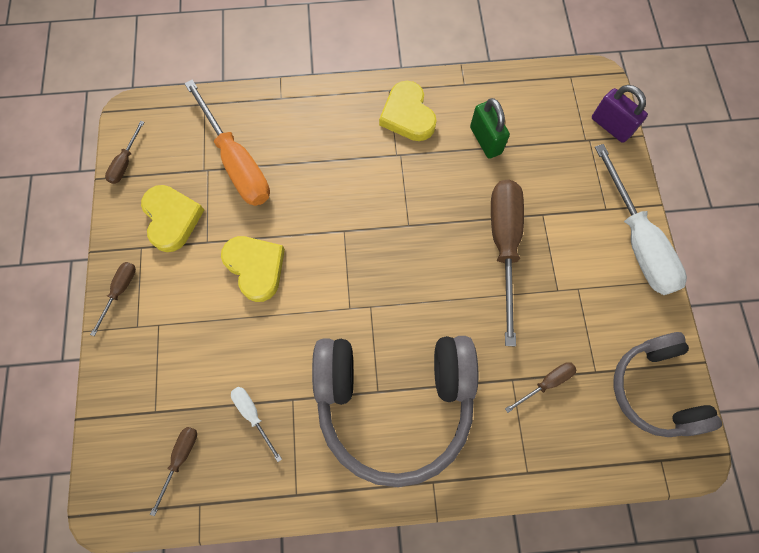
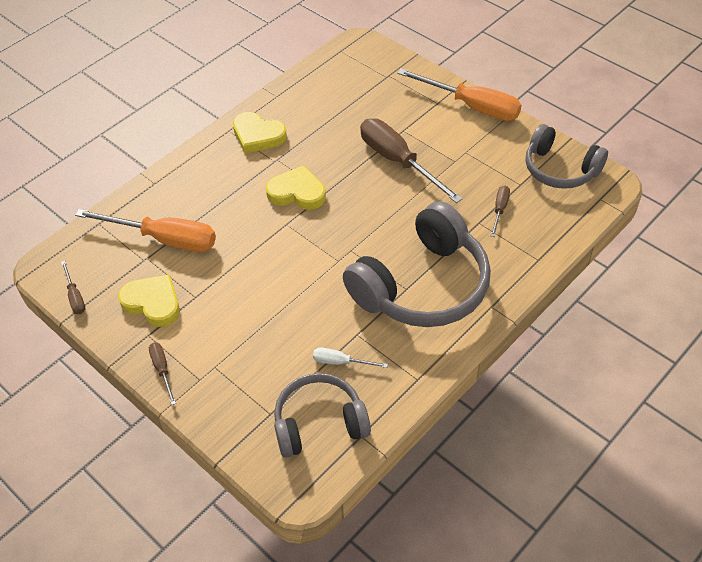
camera: 40 degrees left, 20 degrees down
(180, 459) = (319, 423): brown screwdriver -> grey headphones
(255, 267) = (248, 285): yellow heart -> yellow heart (297, 192)
(485, 140) = (325, 116): green padlock -> none
(610, 126) = (394, 61): purple padlock -> none
(636, 240) = (471, 106): white screwdriver -> orange screwdriver

